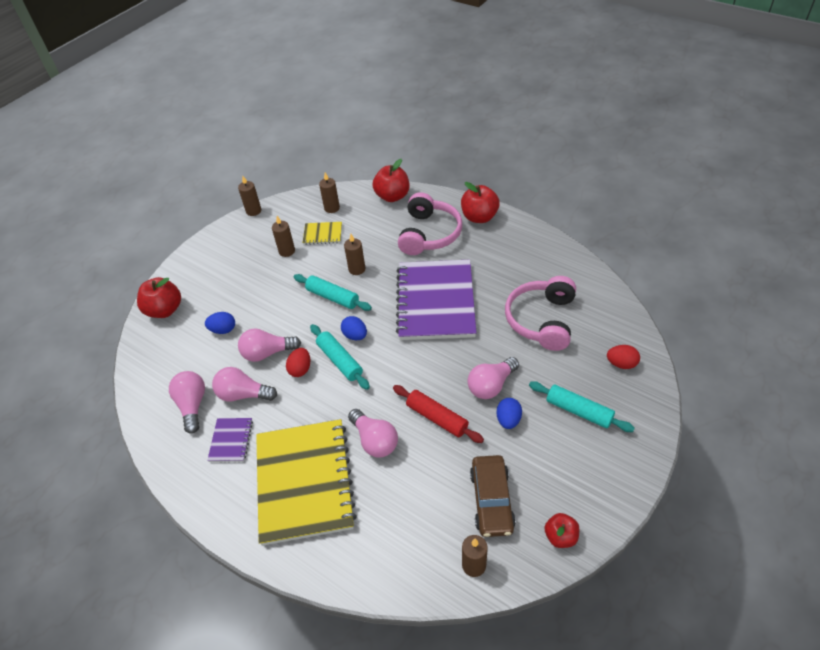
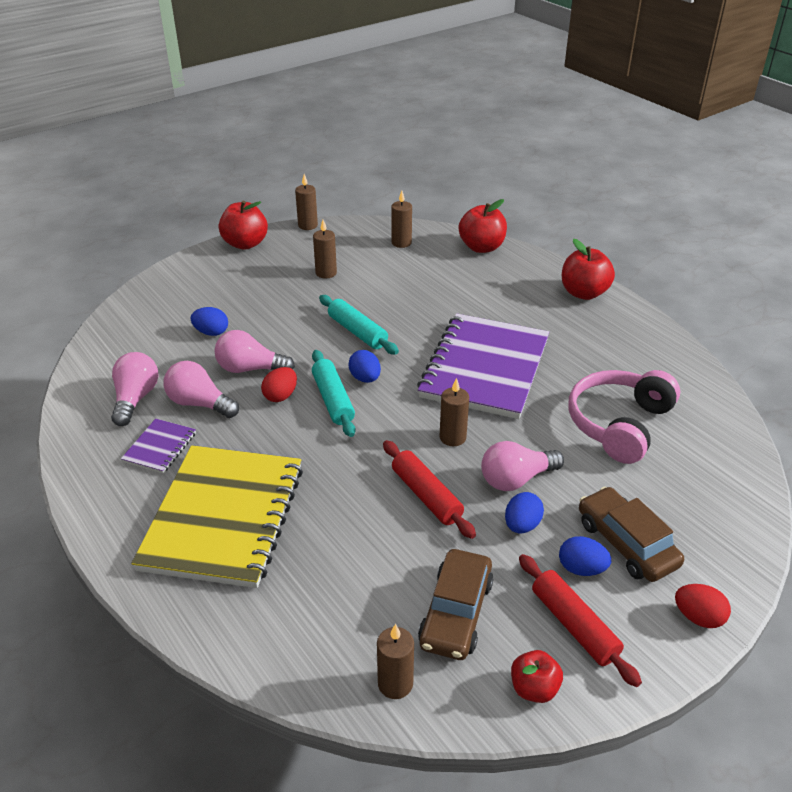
camera: 15 degrees right, 10 degrees down
(165, 310) = (156, 297): red apple -> red apple (245, 244)
(322, 234) = (377, 266): yellow notebook -> none
(357, 269) = (401, 310): brown candle -> brown candle (452, 437)
(375, 440) = (333, 498): pink light bulb -> none
(429, 234) = (509, 295): pink headphones -> none
(557, 440) = (581, 568): none -> blue egg
(568, 482) = (574, 625): none -> red rolling pin
(578, 411) = (626, 543): turquoise rolling pin -> brown car
(621, 364) = (713, 504): red egg -> red egg (698, 617)

